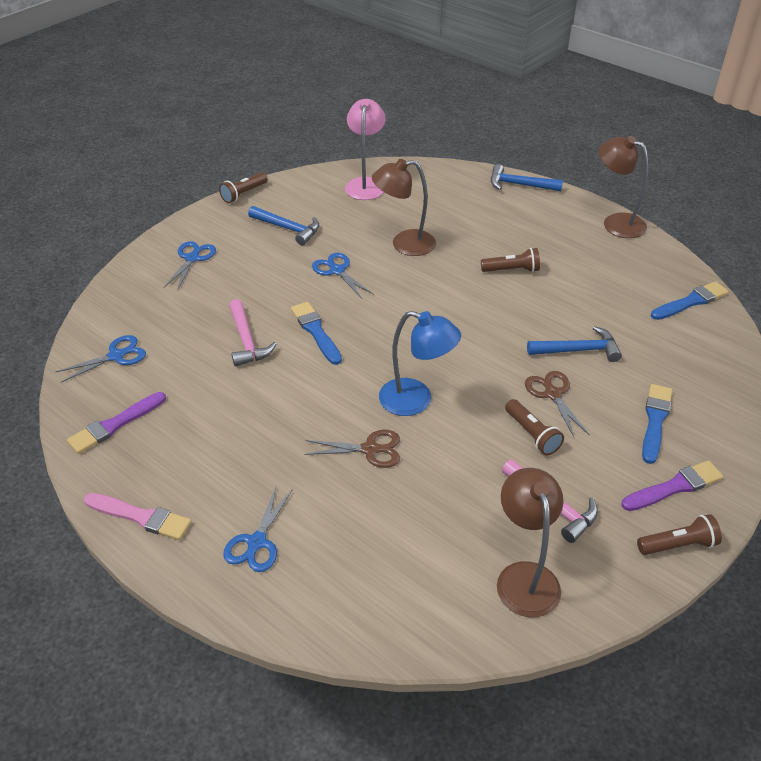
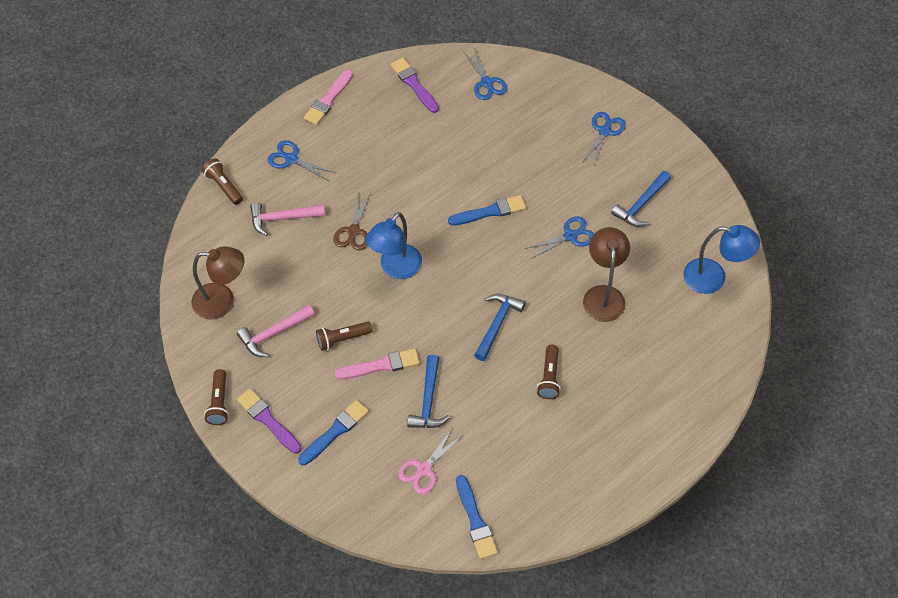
camera: 100 degrees right, 15 degrees up
(192, 258) = (604, 131): blue scissors -> blue scissors turned 90 degrees counterclockwise
(244, 194) = (705, 173): brown flashlight -> brown flashlight (223, 186)
(247, 341) = (488, 164): pink hammer -> pink hammer (282, 218)
(365, 184) = (713, 278): pink lamp -> blue lamp
(519, 185) = (698, 423): blue hammer -> blue hammer (497, 324)
(552, 394) = (381, 365): brown scissors -> pink brush
(616, 222) = (615, 498): brown lamp -> none
(655, 420) = (335, 431): blue brush -> blue brush turned 75 degrees counterclockwise
(659, 343) = (424, 469): none -> pink scissors
(674, 487) = (268, 420): purple brush -> purple brush turned 150 degrees clockwise

